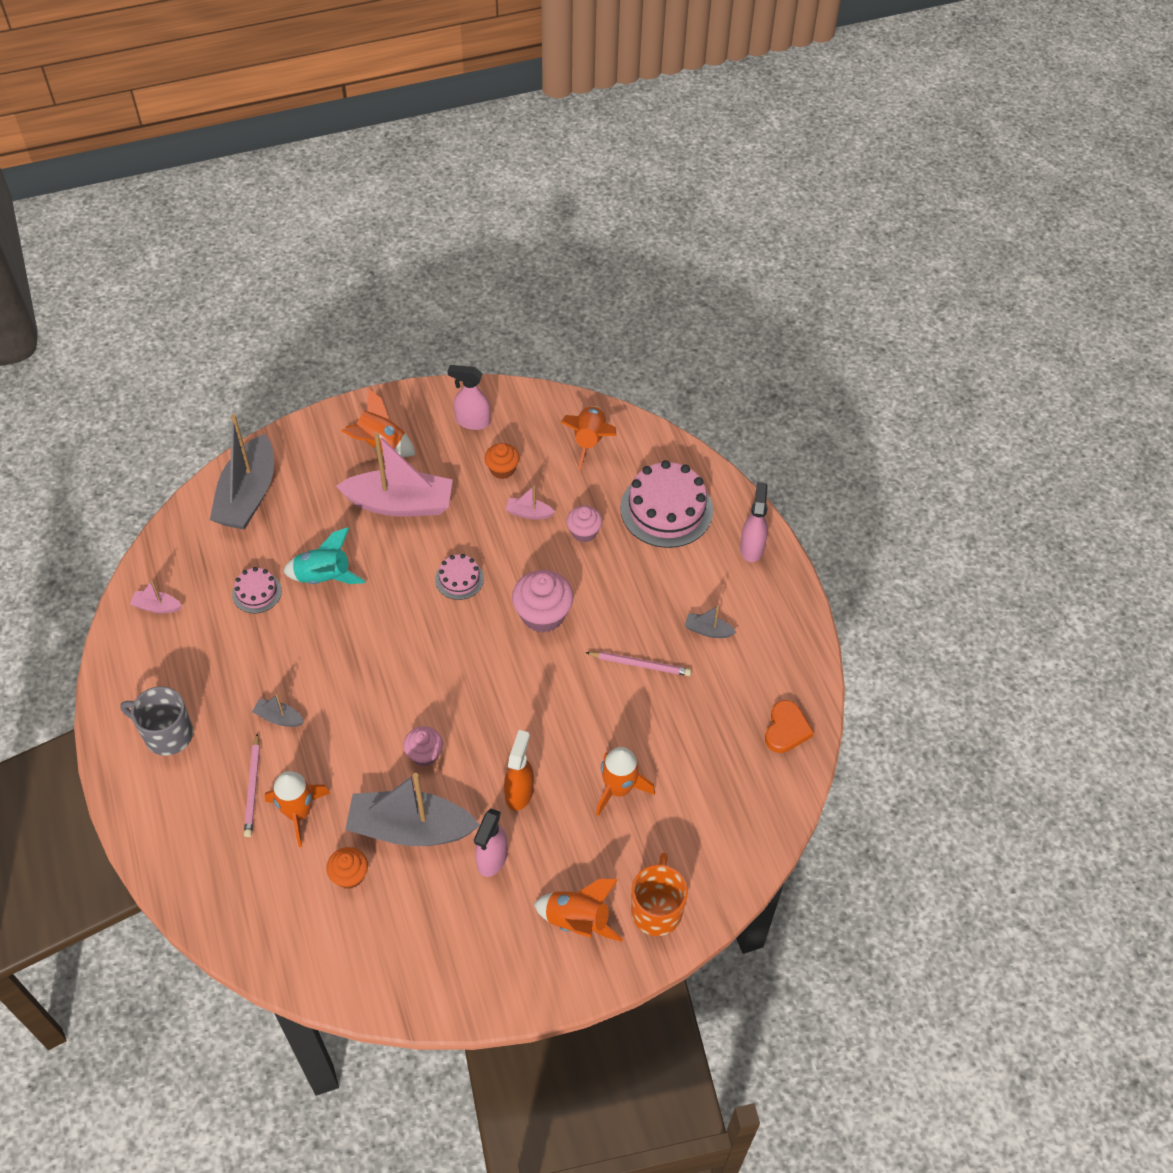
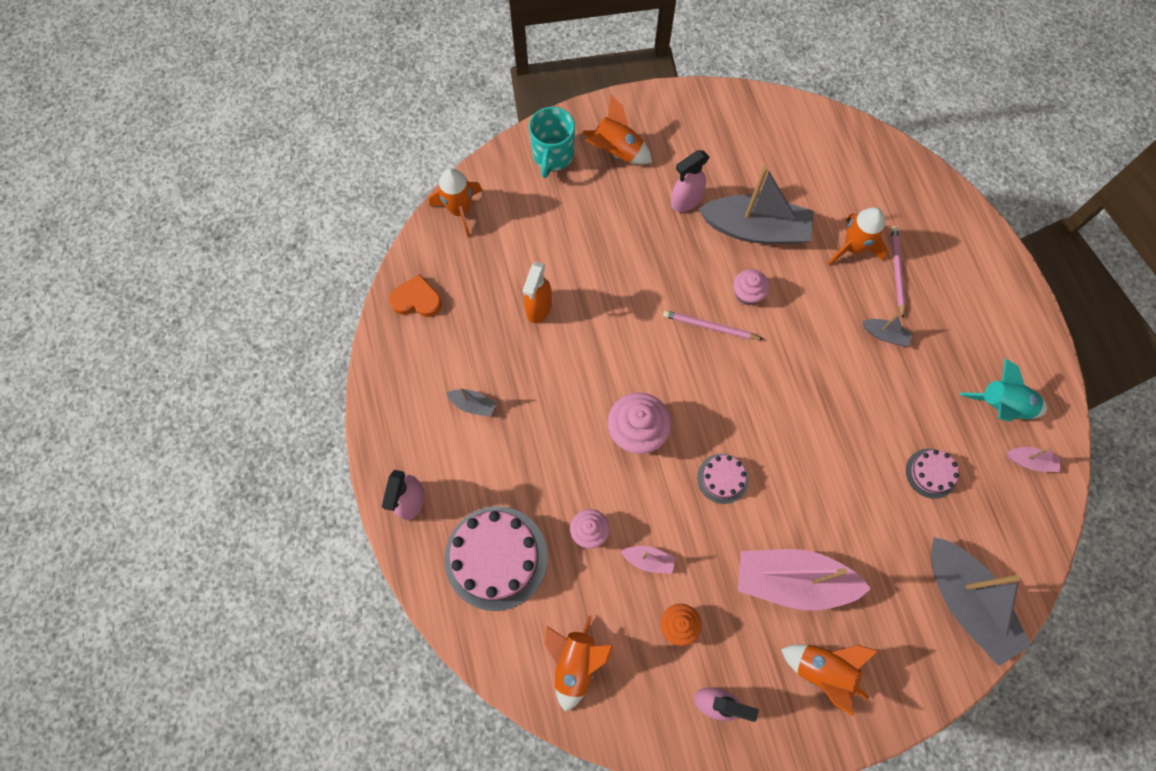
camera: 175 degrees left, 15 degrees up
(167, 734) = (985, 324): grey mug -> none
(248, 495) = (965, 602): grey boat -> grey boat turned 135 degrees clockwise
(324, 577) = (864, 488): turquoise rocket -> turquoise rocket (1001, 406)
(349, 875) = (803, 194): orange cupcake -> none
(492, 859) = (685, 201): pink spray bottle -> pink spray bottle turned 150 degrees counterclockwise
(519, 792) = (662, 255): orange spray bottle -> orange spray bottle (538, 308)
(619, 789) = (575, 254): orange rocket -> orange rocket (460, 210)
(640, 664) = (544, 371): pink pencil -> pink pencil (710, 327)
(656, 910) = (552, 156): orange mug -> turquoise mug
(786, 729) = (417, 299): orange heart -> orange heart turned 75 degrees clockwise

